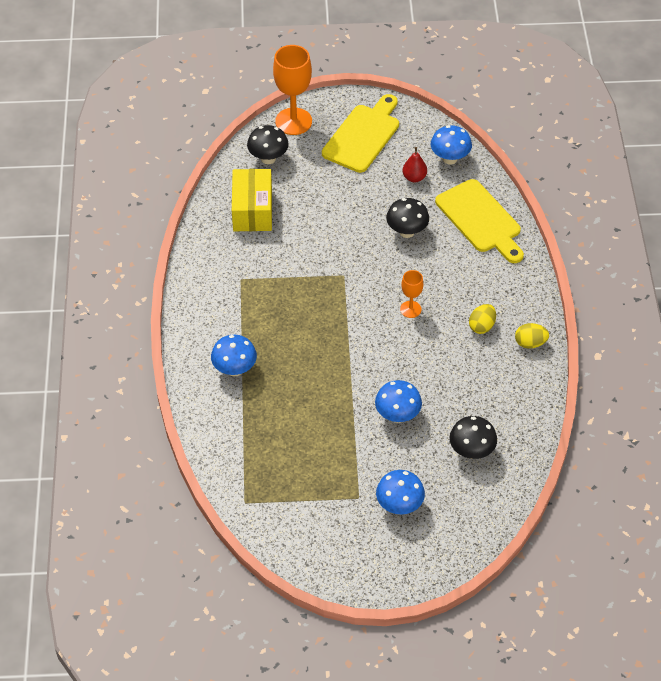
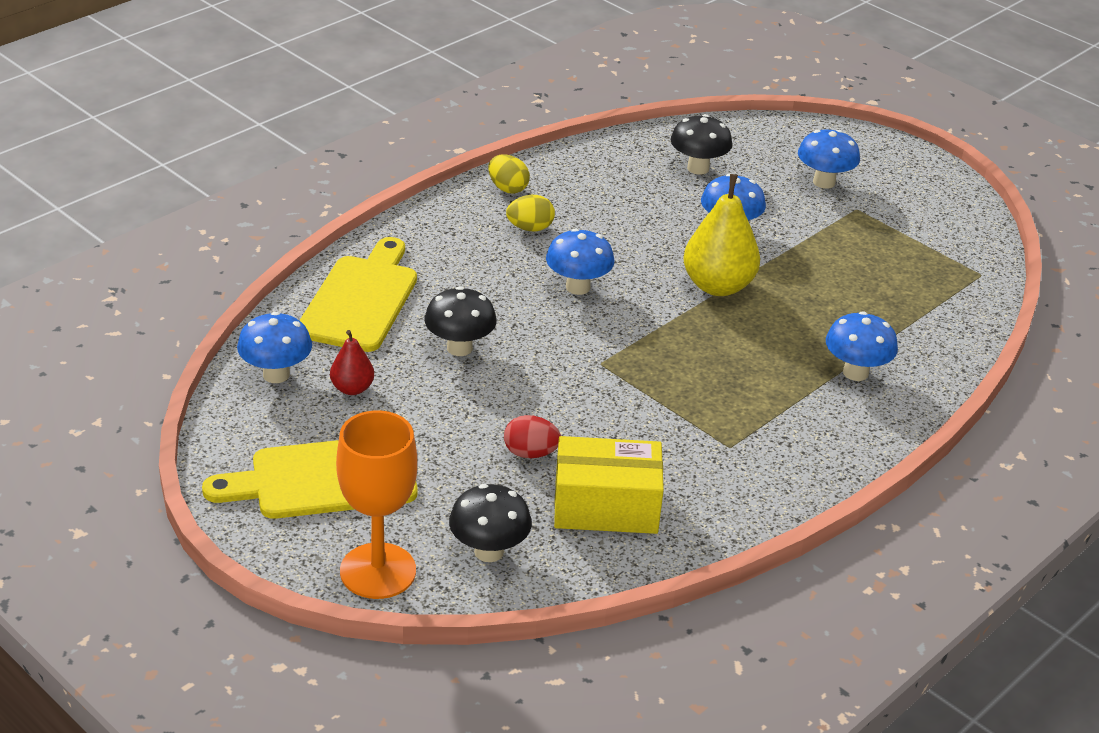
camera: 135 degrees left, 15 degrees down
(252, 210) = (606, 506): yellow box -> yellow box turned 45 degrees clockwise
(310, 208) = (530, 453): none -> red egg
(354, 369) = (718, 286): none -> yellow pear
(410, 309) = (578, 287): orange goblet -> blue mushroom

